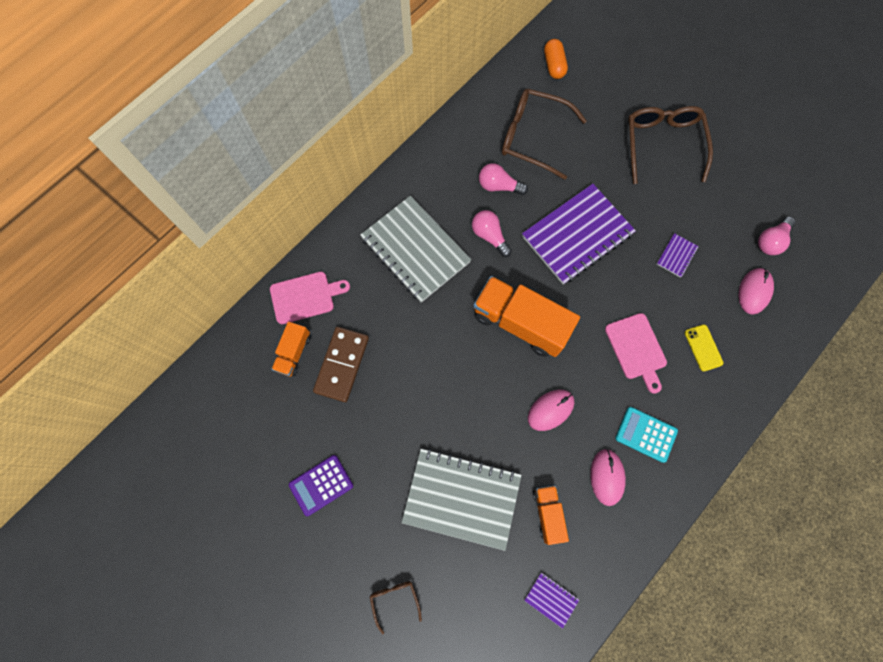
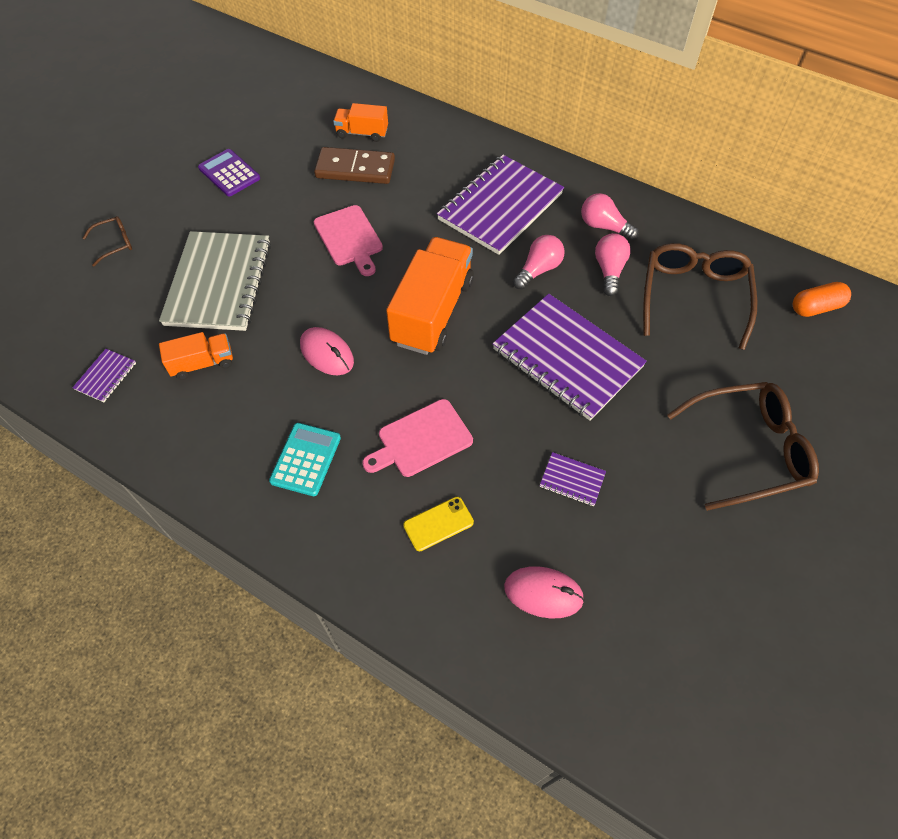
camera: 80 degrees right, 15 degrees down
(305, 297) = (424, 131): pink cutting board -> pink cutting board (349, 238)
(415, 250) = (500, 207): grey notebook -> purple notebook
(607, 477) = (248, 420): pink mouse -> none
(771, 241) = (638, 617): pink light bulb -> pink light bulb (604, 227)

